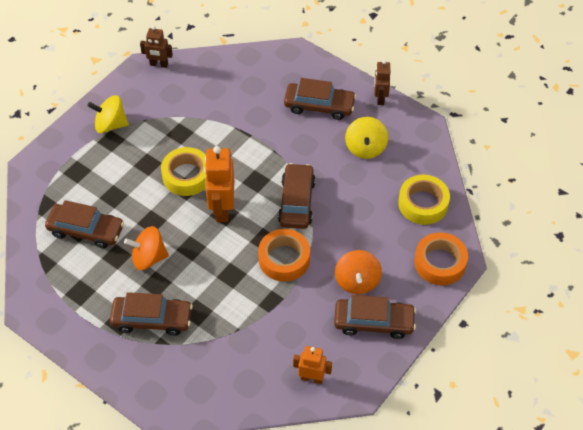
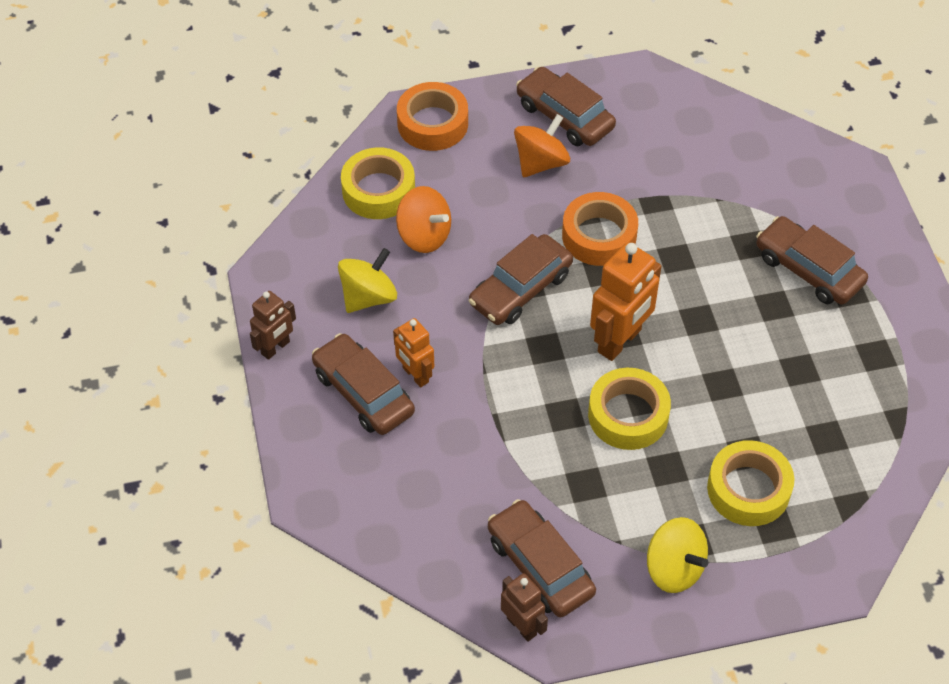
camera: 140 degrees left, 0 degrees up
(86, 230) = (817, 429): brown car -> brown car (540, 566)
(101, 179) = (748, 489): none -> yellow tape
(148, 258) = (760, 341): orange spinning top -> orange spinning top (424, 236)
(311, 378) = (680, 109): orange robot -> orange robot (415, 375)

